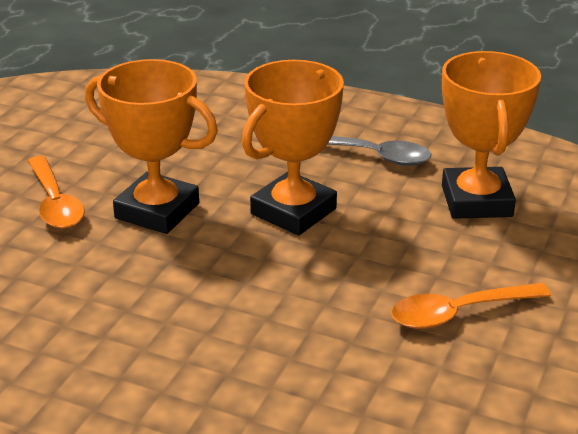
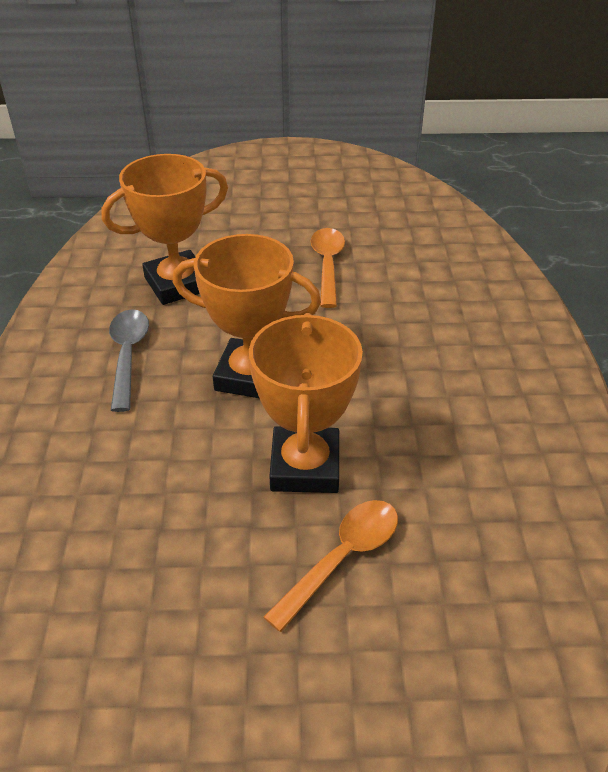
camera: 115 degrees left, 10 degrees up
(458, 313) = (327, 265): orange spoon -> orange spoon turned 135 degrees counterclockwise

